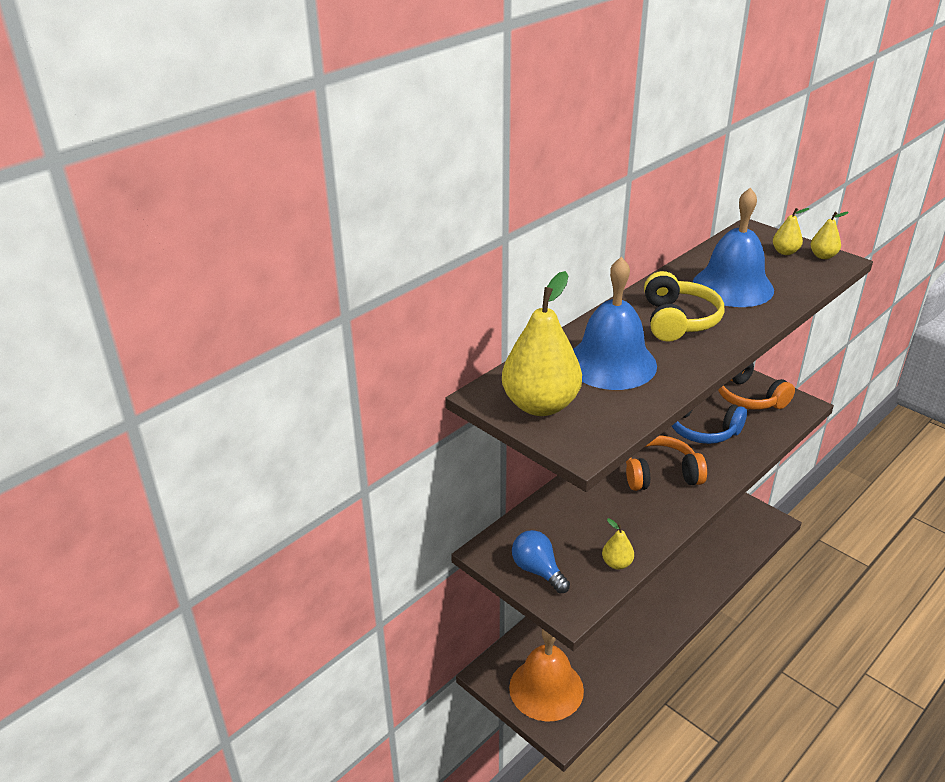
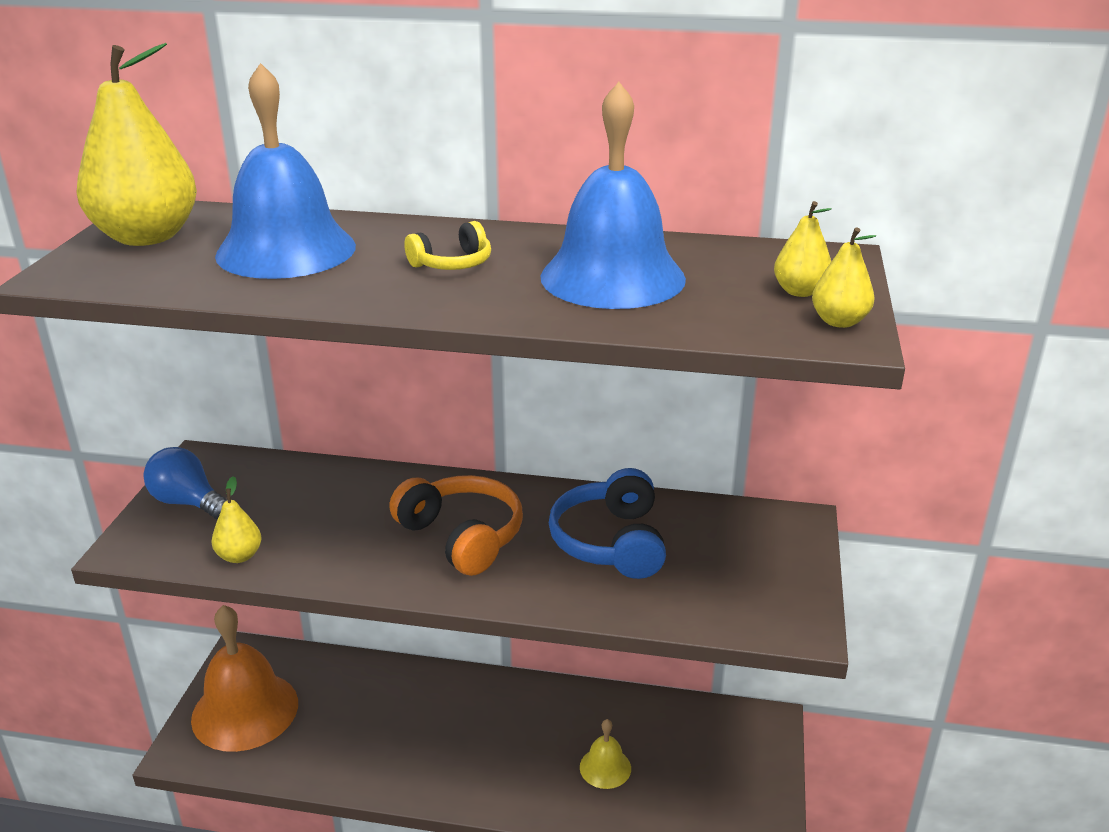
camera: 55 degrees right, 5 degrees down
(538, 570) = (188, 502): blue light bulb -> blue light bulb turned 75 degrees counterclockwise
(678, 320) = (452, 264): yellow headphones -> yellow headphones, size x0.56
(697, 554) = (605, 767): none -> yellow bell
(749, 397) = (750, 563): orange headphones -> none

